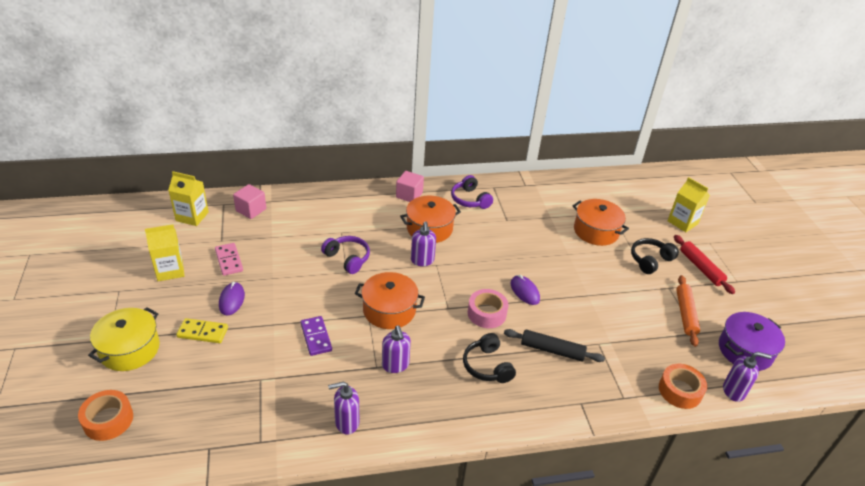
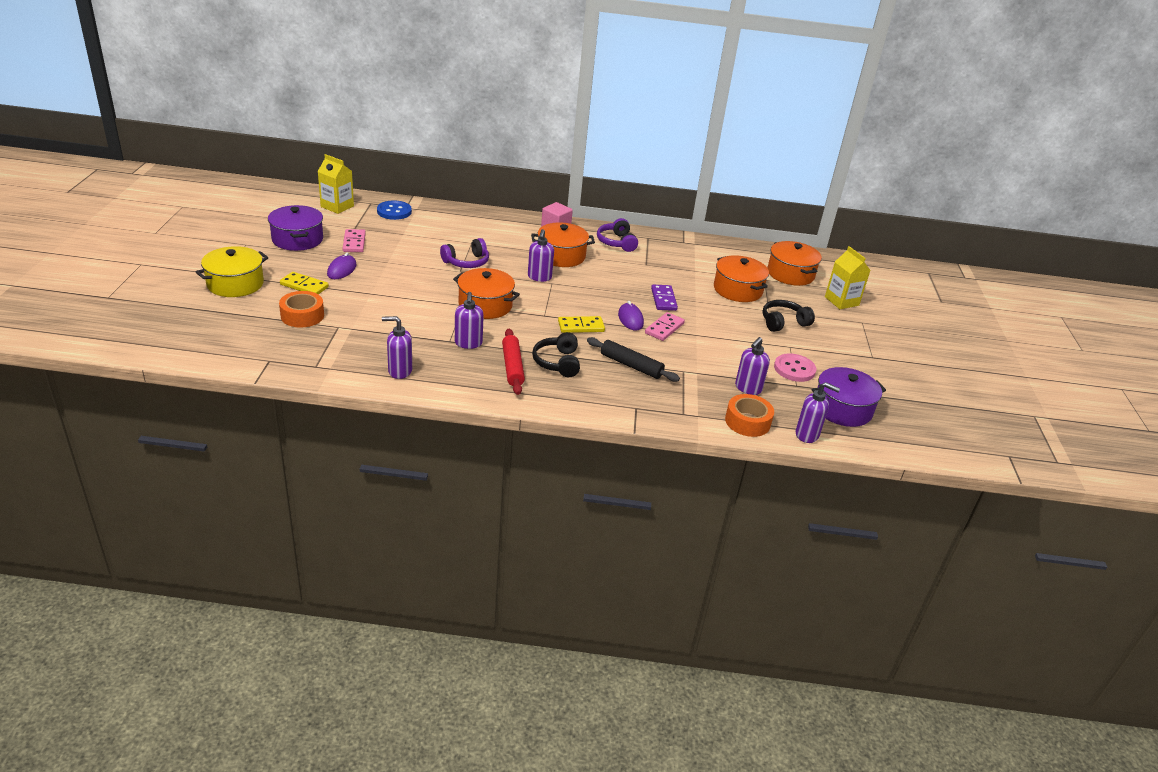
camera: 15 degrees right, 5 degrees down
(108, 420) = (194, 324): orange tape -> orange tape (302, 316)
(170, 270) = (297, 239): yellow carton -> purple pot
(251, 210) = (394, 211): pink cube -> blue button
(316, 337) = (404, 309): purple domino -> purple domino (663, 299)
(347, 258) = (466, 262): purple headphones -> purple headphones turned 90 degrees clockwise
(486, 313) = (581, 326): pink tape -> yellow domino
(558, 295) = (664, 328): none -> pink domino
(628, 201) = (790, 274): none -> orange pot
(660, 349) = (748, 388): none -> purple soap dispenser
(685, 314) = (794, 369): orange rolling pin -> pink button
(701, 268) = (837, 339): red rolling pin -> red rolling pin (512, 367)

